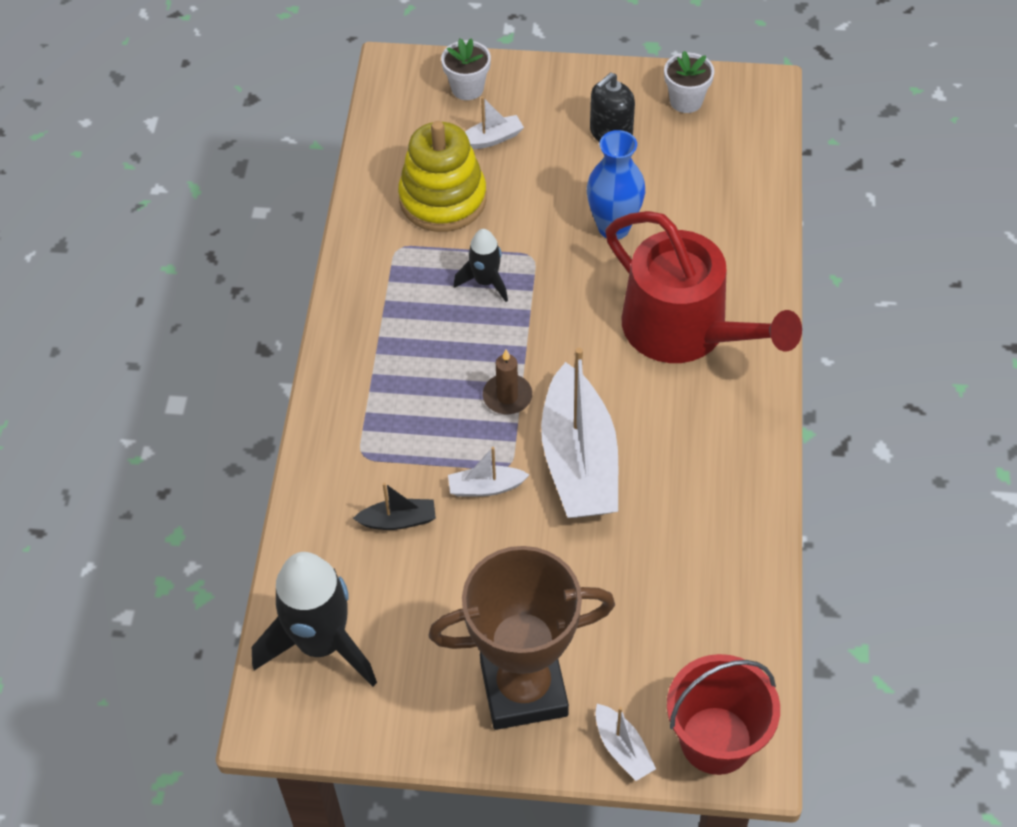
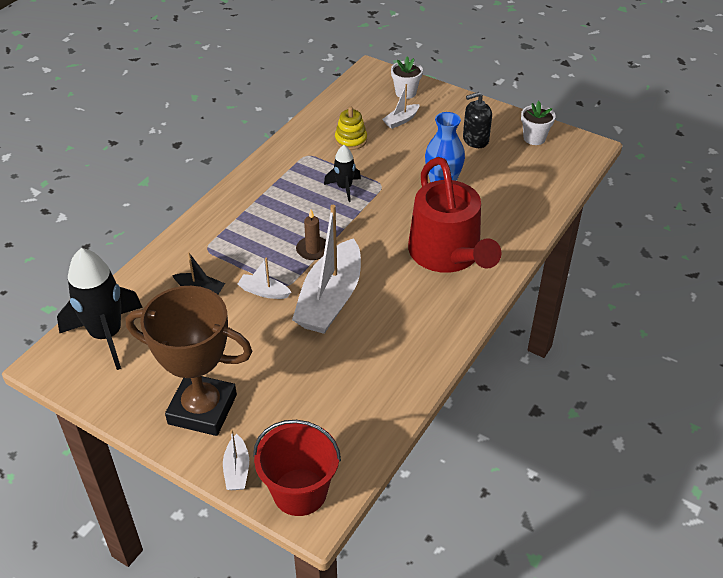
camera: 25 degrees right, 10 degrees down
(443, 199) = (351, 140): yellow stacking toy -> yellow stacking toy, size x0.57
(491, 139) = (401, 120): white boat -> white boat turned 135 degrees clockwise

